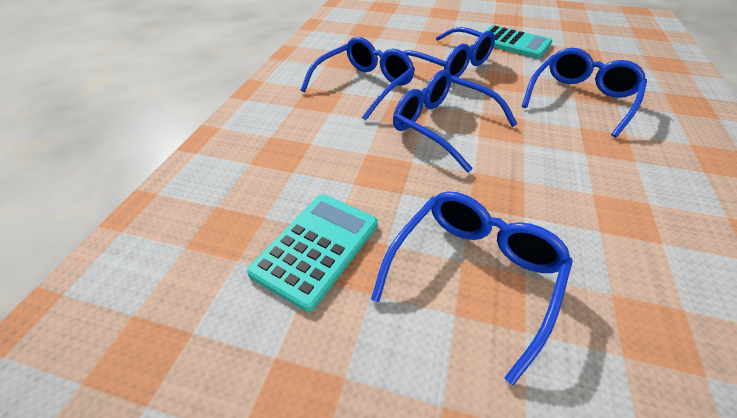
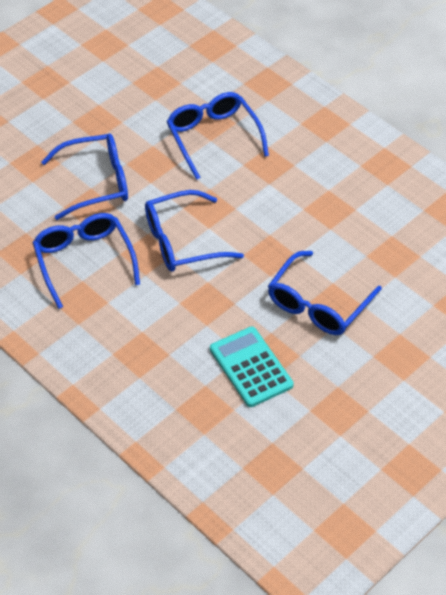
camera: 60 degrees left, 5 degrees up
(473, 274) = (318, 304): blue glasses -> blue glasses turned 120 degrees counterclockwise
(513, 43) = (96, 113): turquoise calculator -> none

